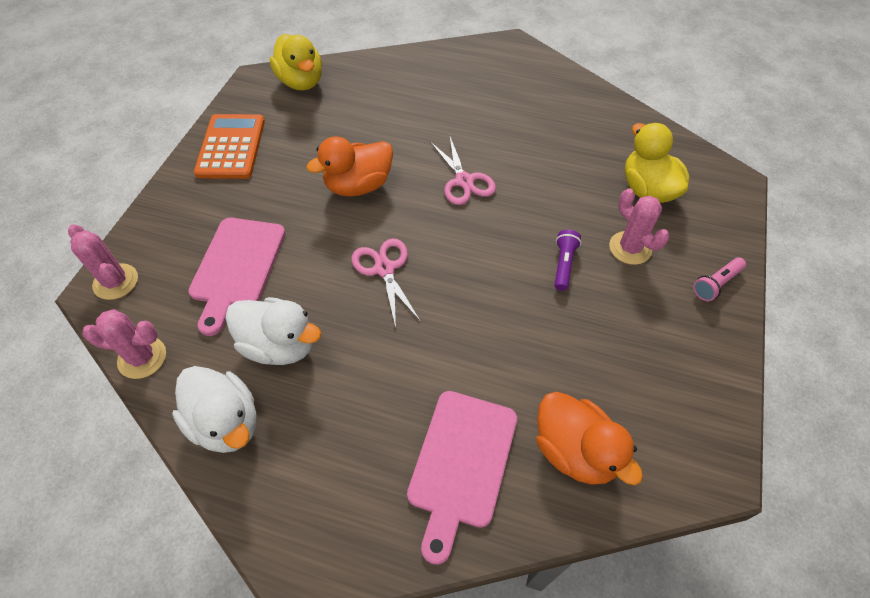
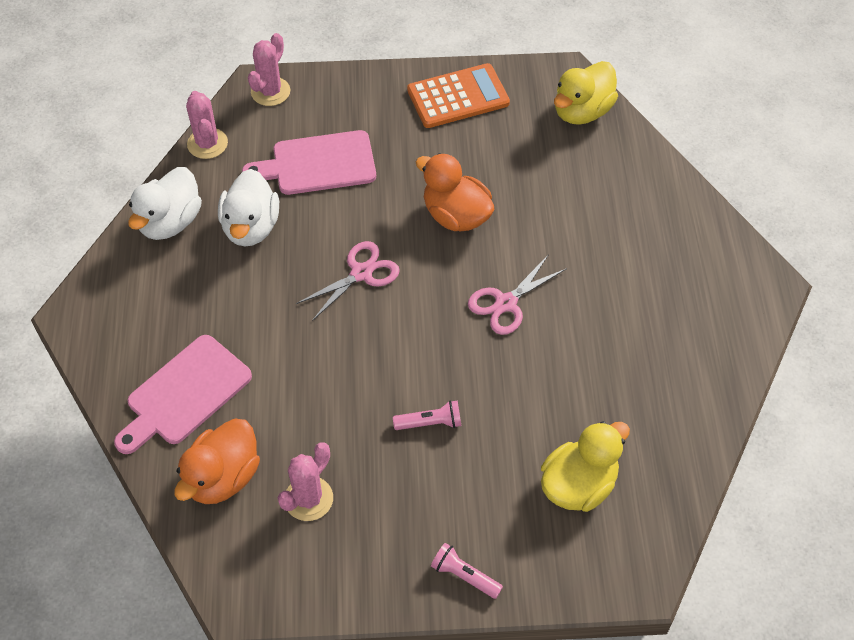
camera: 70 degrees right, 0 degrees up
(461, 464) = (185, 394): pink cutting board -> pink cutting board turned 45 degrees counterclockwise
(563, 264) = (430, 423): purple flashlight -> pink flashlight
(630, 248) = (480, 481): pink cactus -> pink cactus (308, 499)

